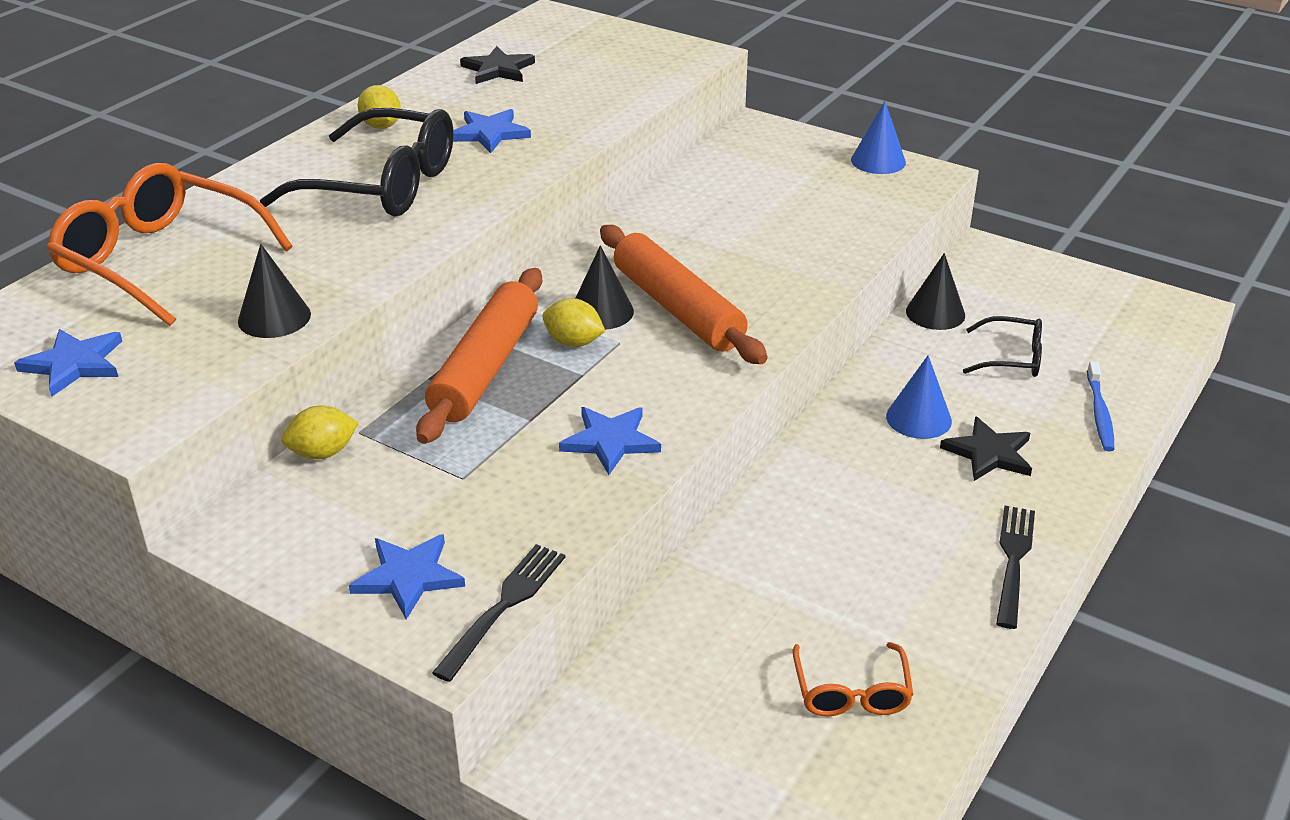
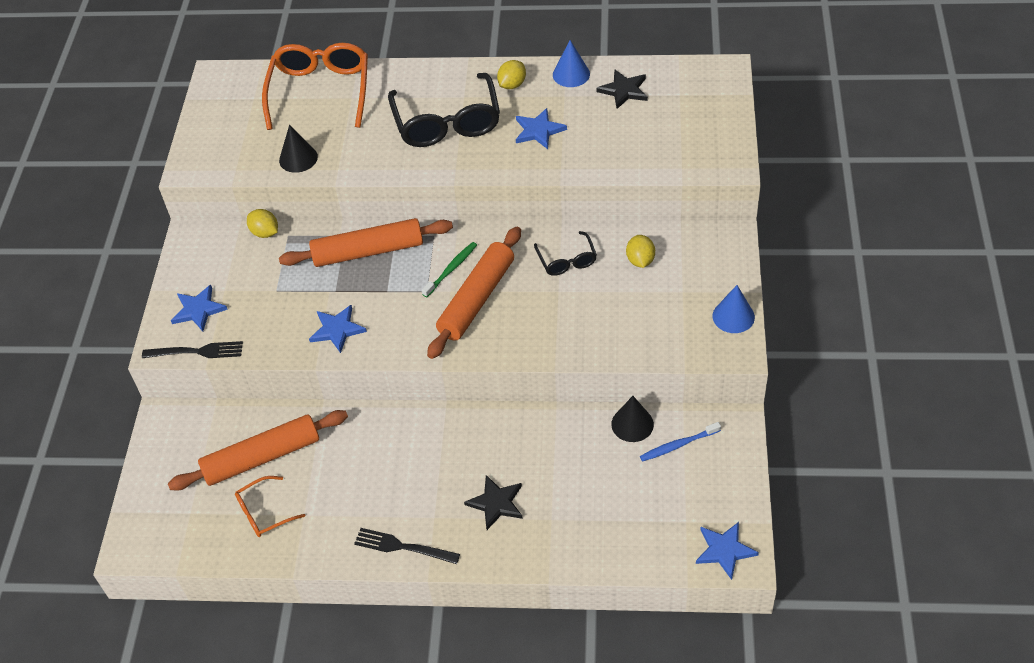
camera: 65 degrees right, 15 degrees up
(74, 364) = (223, 120): blue star -> blue star (724, 550)
(573, 342) = (414, 273): yellow lemon -> yellow lemon (640, 260)
(601, 311) = (451, 269): black cone -> green toothbrush
(733, 659) = (262, 457): none -> orange rolling pin
(918, 418) = (509, 457): blue cone -> blue cone (571, 74)
(1012, 358) = (607, 481): black glasses -> black glasses (567, 260)
(1013, 561) = (403, 547): black fork -> black fork turned 150 degrees counterclockwise
(1099, 413) = (576, 546): blue toothbrush -> blue toothbrush (678, 445)

